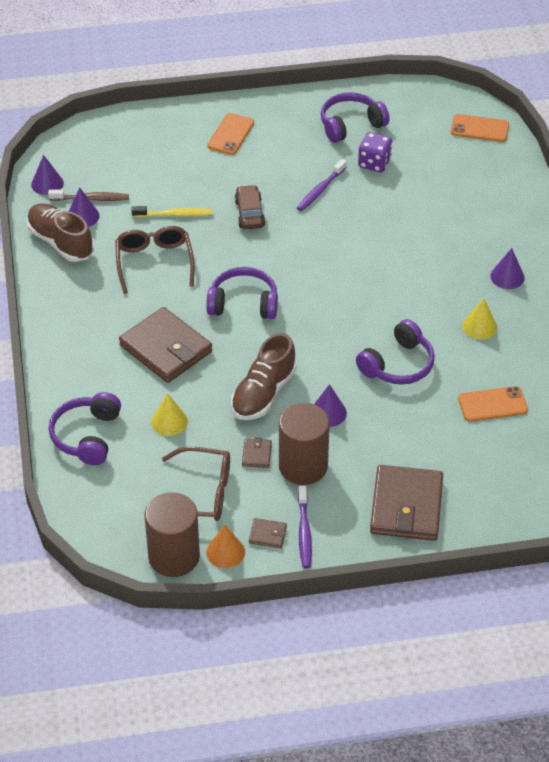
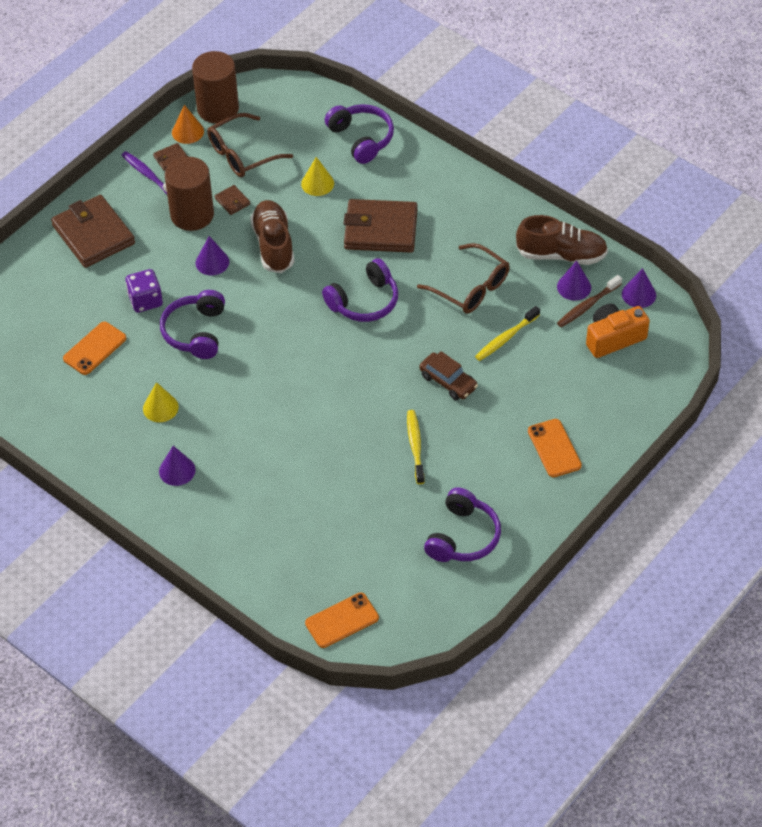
camera: 140 degrees right, 5 degrees up
(103, 169) = (613, 338): none -> orange camera
(320, 190) = (415, 446): purple toothbrush -> yellow toothbrush
(374, 163) = (398, 508): purple dice -> purple dice (145, 300)

